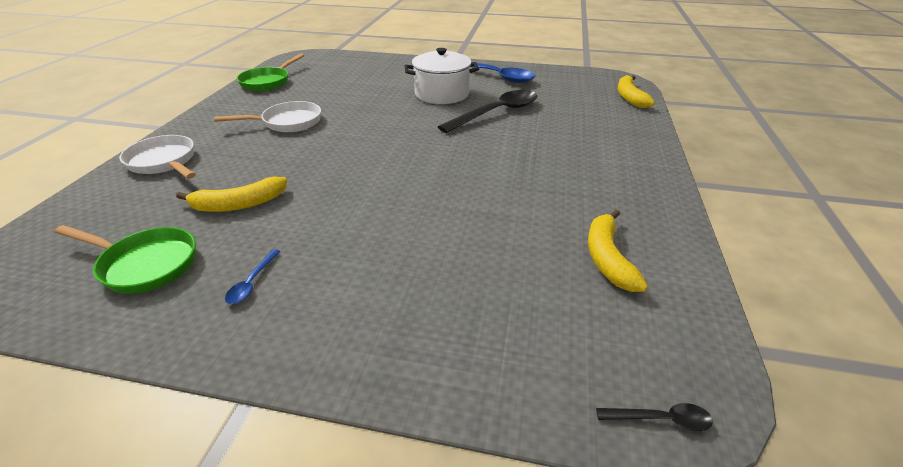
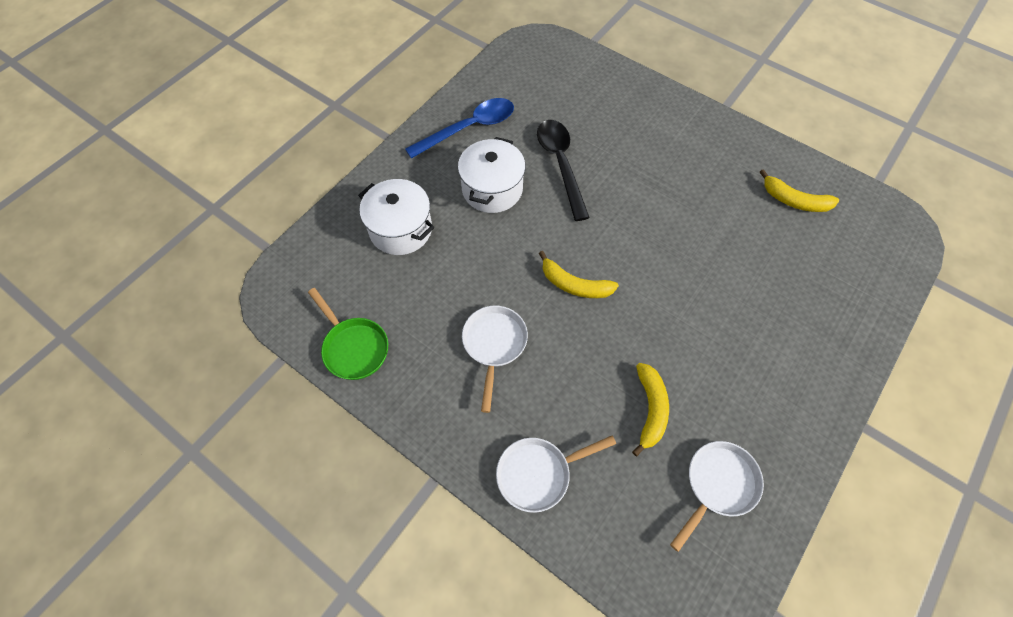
camera: 65 degrees left, 25 degrees up
(145, 264) = (717, 485): green pan -> white pan
(252, 282) = (761, 410): blue spoon -> none
(376, 75) = (401, 229): none -> white pot
(629, 97) = (577, 58): yellow banana -> yellow banana (574, 284)
(660, 419) = (912, 245): black spoon -> none

